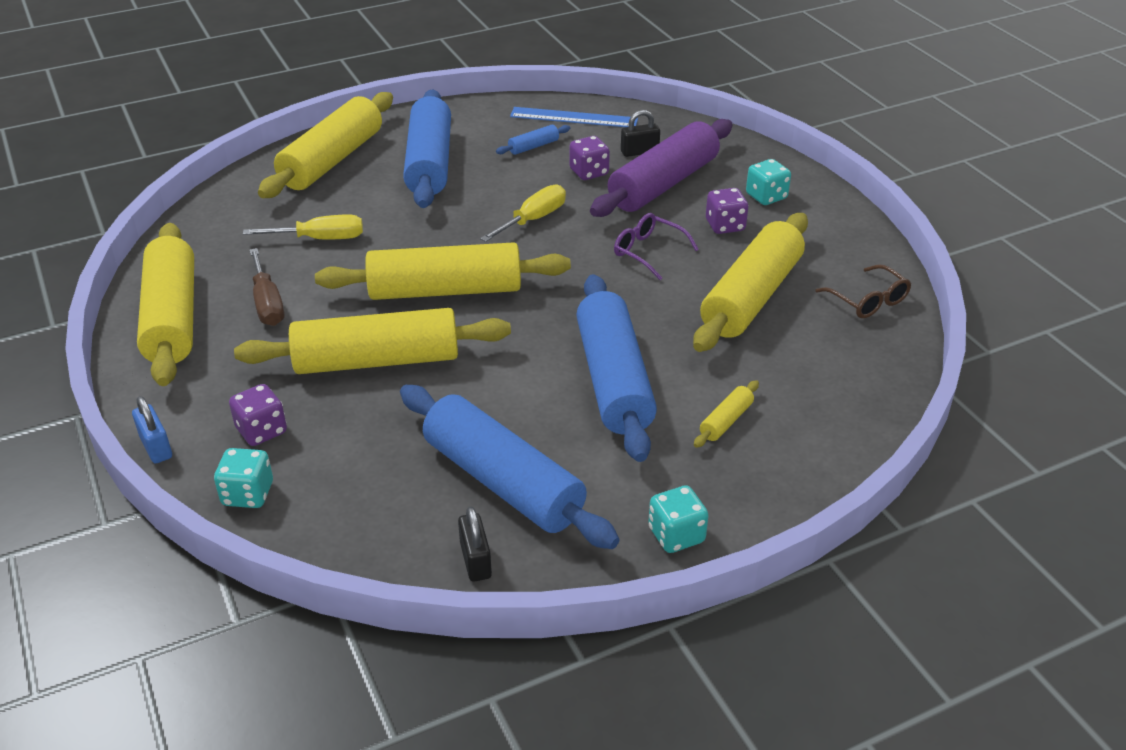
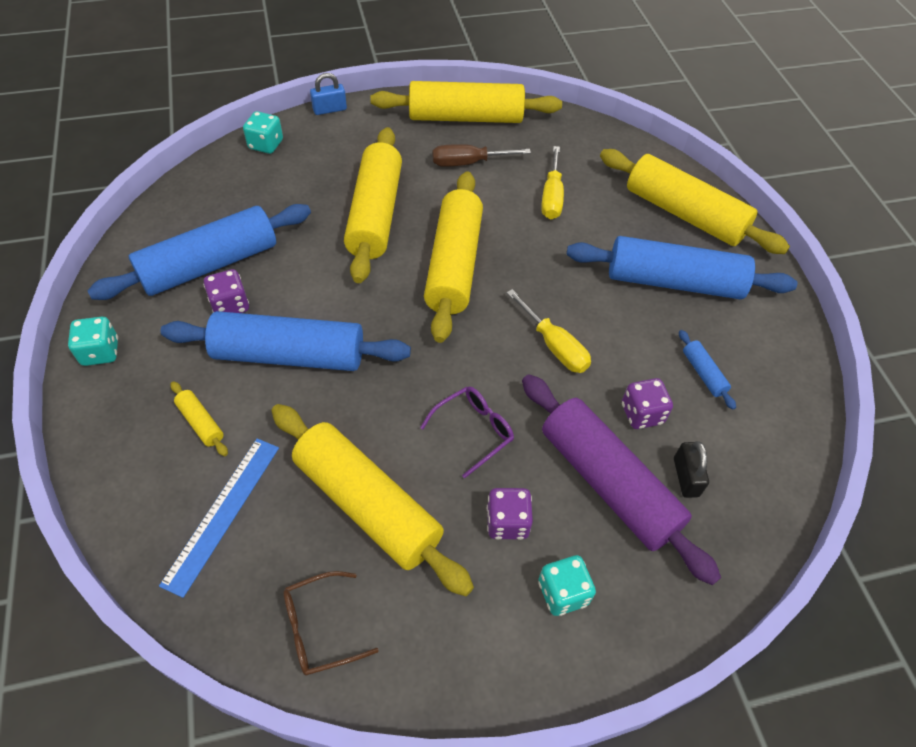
camera: 100 degrees right, 15 degrees up
(261, 431) = (323, 153): purple dice -> purple dice (230, 305)
(475, 560) = (147, 239): black padlock -> none
(573, 118) = (772, 426): blue ruler -> blue ruler (222, 513)

